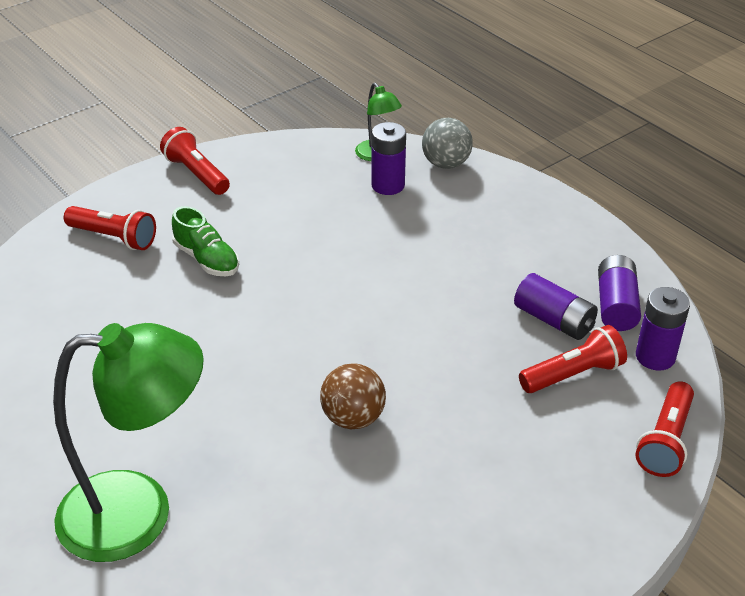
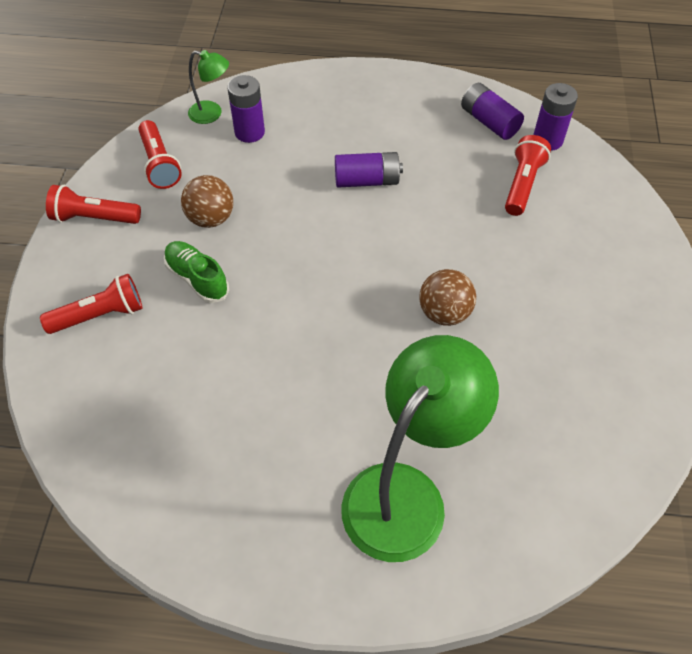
camera: 45 degrees left, 15 degrees up
(207, 259) = (197, 278): green shoe -> green shoe turned 135 degrees counterclockwise
(273, 226) = (211, 218): none -> brown ball
(445, 164) = (267, 90): grey ball -> none
(554, 320) = (469, 157): purple battery -> purple battery (367, 181)
(665, 441) = (614, 189): red flashlight -> red flashlight (160, 164)

